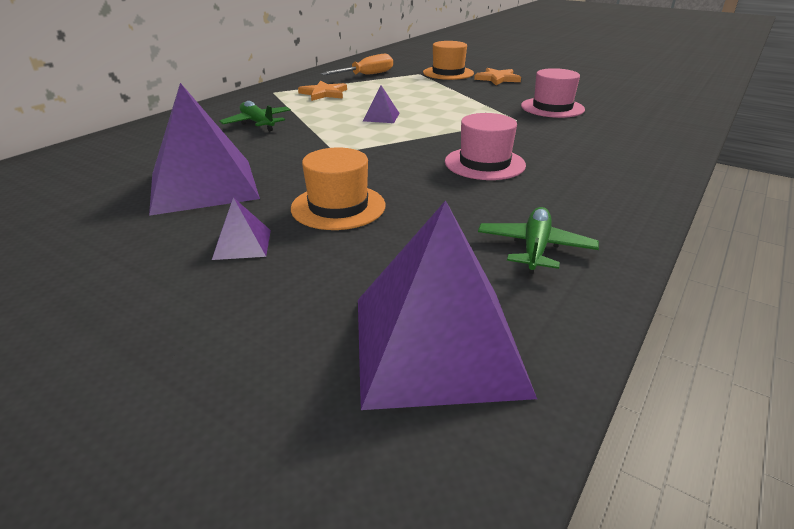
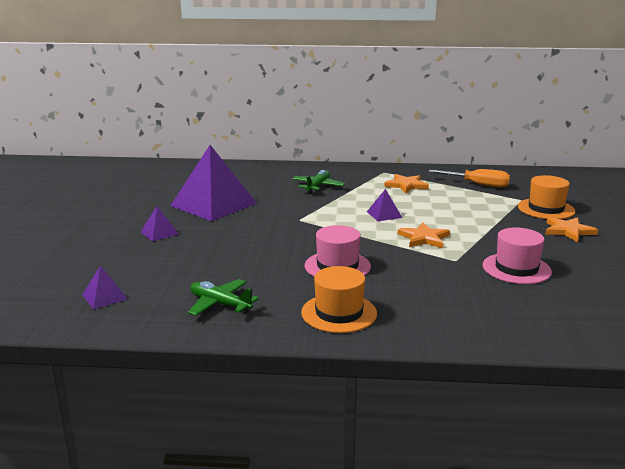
camera: 60 degrees right, 10 degrees down
(338, 207) = (221, 241): orange hat -> orange hat (339, 313)
(437, 343) = (104, 297): purple pyramid -> purple pyramid, size x0.43
(457, 117) = (424, 238): none -> orange star
(535, 248) = (220, 304): green plane -> green plane turned 135 degrees counterclockwise

